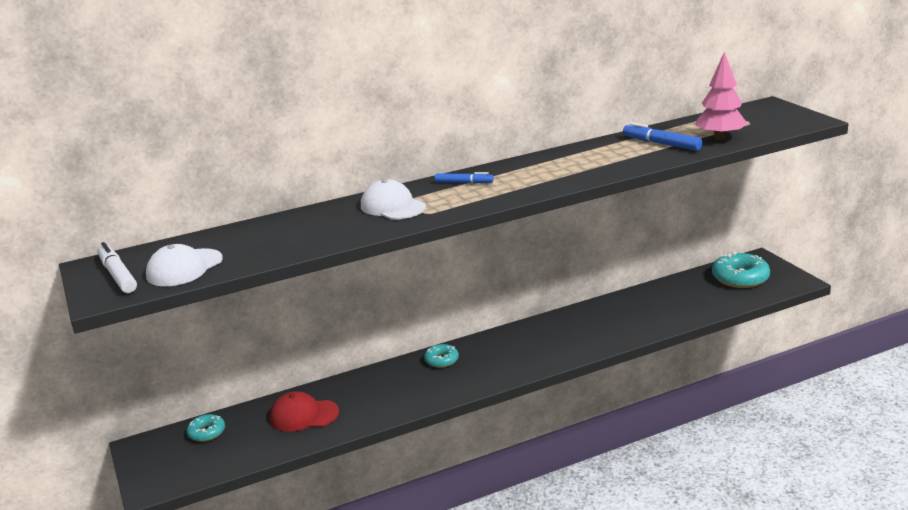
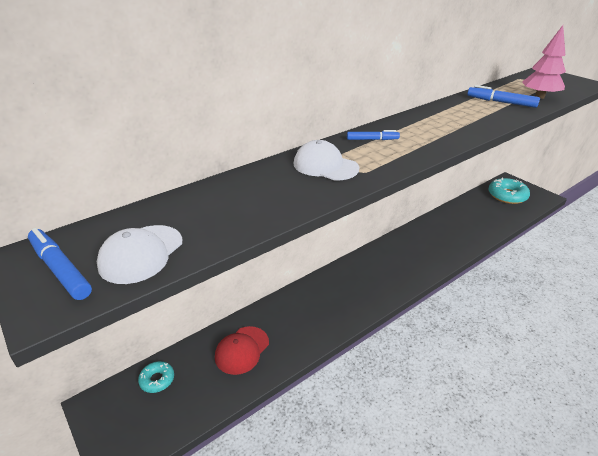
camera: 15 degrees left, 10 degrees up
(117, 275) = (60, 269): white marker -> blue marker
(304, 415) = (242, 350): red cap -> red cap turned 45 degrees counterclockwise
(441, 360) = (335, 281): turquoise donut -> none

